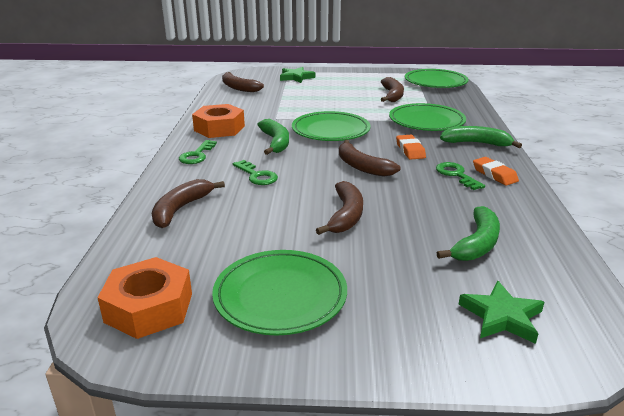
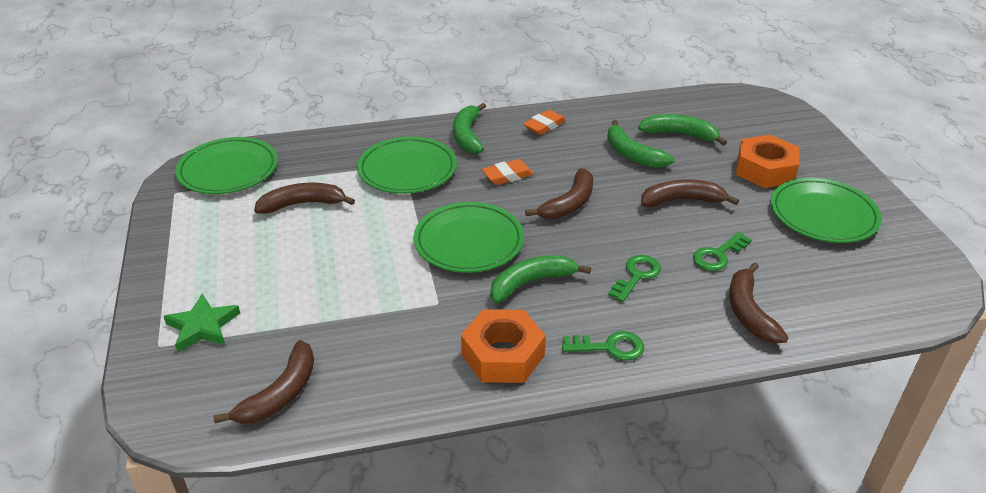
camera: 105 degrees left, 10 degrees up
(149, 307) = (897, 277): orange nut -> orange nut (765, 170)
(181, 209) = (749, 312): brown banana -> brown banana turned 75 degrees clockwise
(436, 207) = (632, 154): none -> green banana
(456, 175) = (557, 146): green key -> green key (718, 255)
(501, 316) = (762, 125): green star -> none

